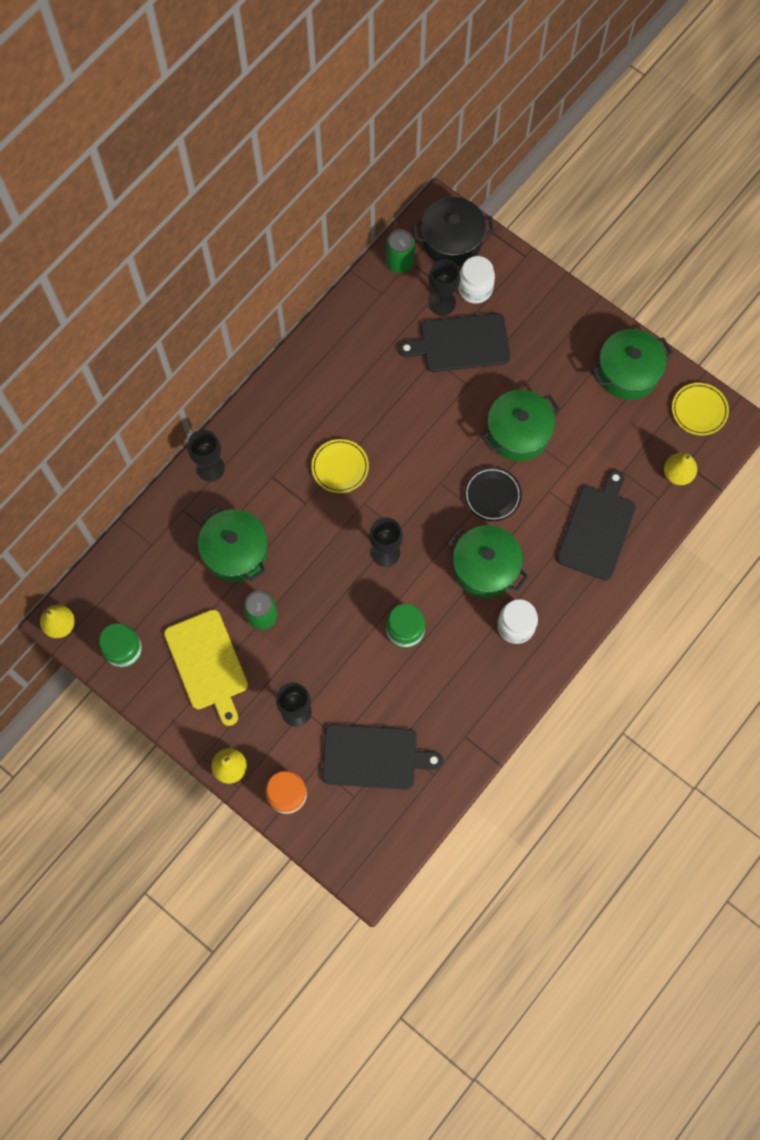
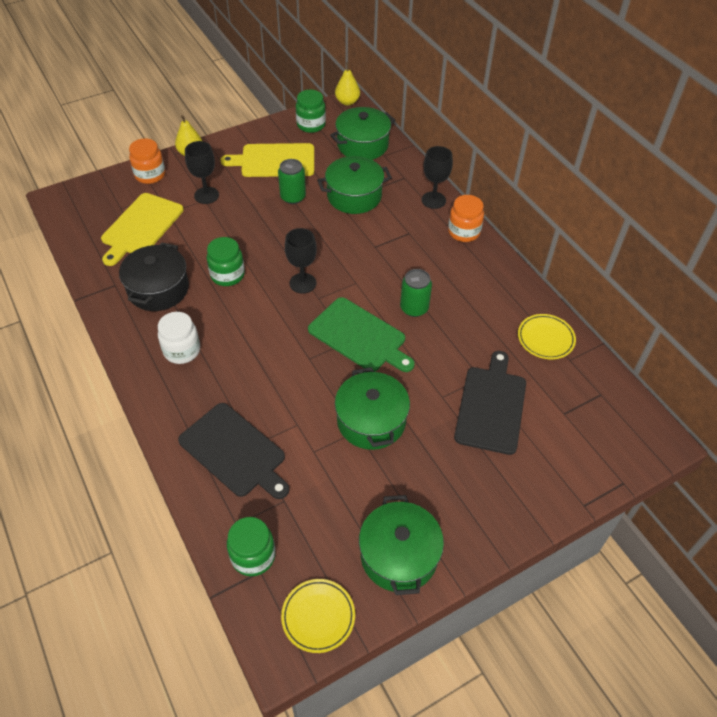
camera: 110 degrees right, 20 degrees down
(249, 424) = (464, 232): none -> orange jar
(340, 467) = (397, 277): yellow plate -> yellow plate (545, 339)
(374, 757) = (141, 227): black cutting board -> yellow cutting board
(400, 262) = (602, 385): green can -> green can (414, 308)
(430, 475) = (359, 336): none -> green cutting board
(442, 303) = (544, 406): black goblet -> none
(452, 241) = (620, 440): black pot -> black pot (158, 289)
(475, 289) = (553, 441): white jar -> none
(485, 567) = (249, 347): green pot -> green pot (362, 145)
(492, 495) = (316, 376): black plate -> none
(677, 474) = (253, 556): yellow pear -> green jar

